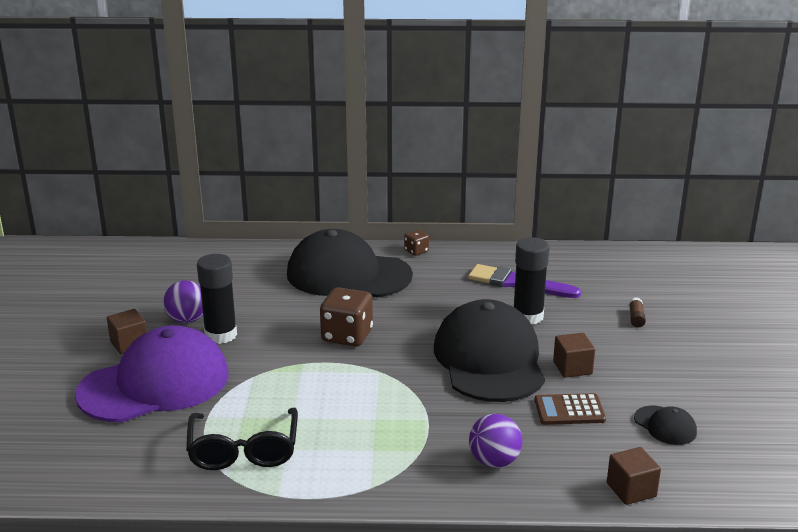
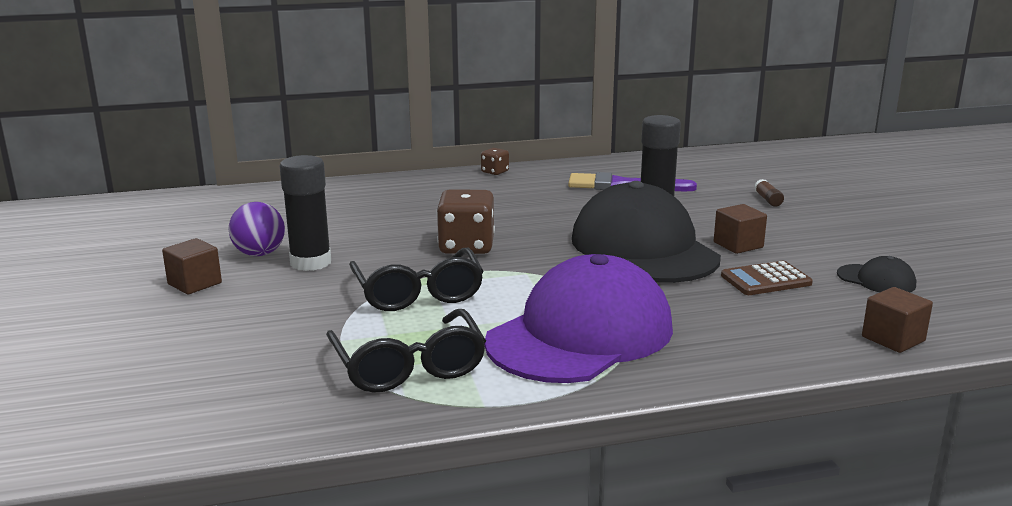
camera: 15 degrees left, 5 degrees down
(155, 384) = (250, 317): purple cap -> purple cap (580, 334)
(285, 380) = (418, 293): none -> black glasses
(348, 275) = (431, 197): black cap -> none
(494, 461) = (722, 335): purple ball -> none

